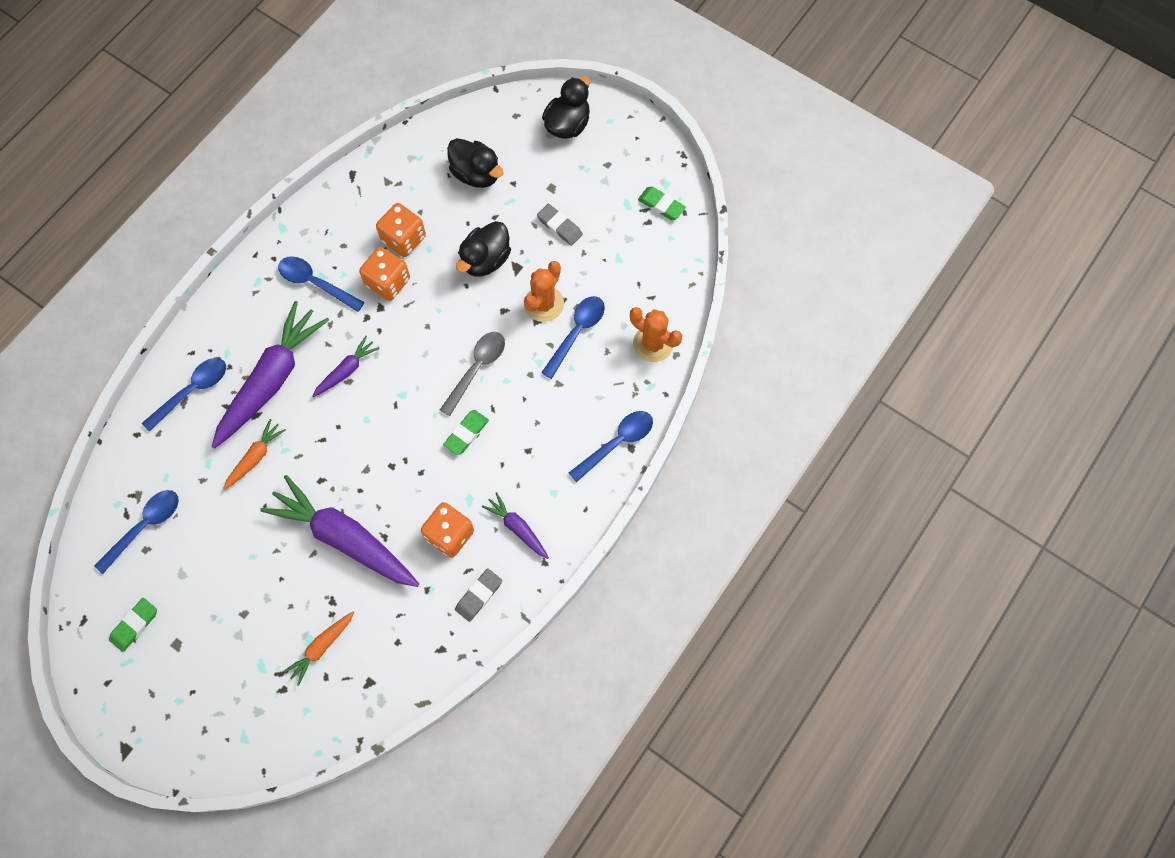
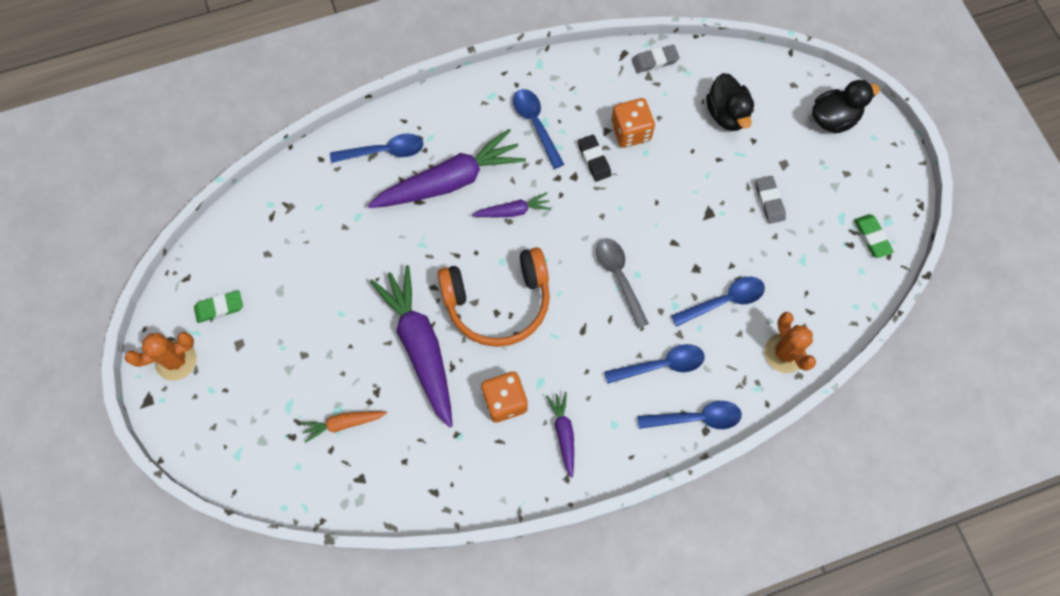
camera: 35 degrees right, 0 degrees up
(145, 526) = (278, 235): blue spoon -> blue spoon (661, 365)
(255, 457) = (396, 235): orange carrot -> none
(387, 456) = (498, 302): none -> orange headphones
(388, 282) = (594, 159): orange dice -> black eraser
(466, 433) = (574, 326): green eraser -> none
(477, 369) = (619, 277): grey spoon -> grey spoon turned 90 degrees counterclockwise
(479, 595) = (494, 469): grey eraser -> grey eraser (654, 61)
(485, 260) = (687, 191): black duck -> none
(544, 304) = (712, 258): orange cactus -> orange cactus (176, 360)

